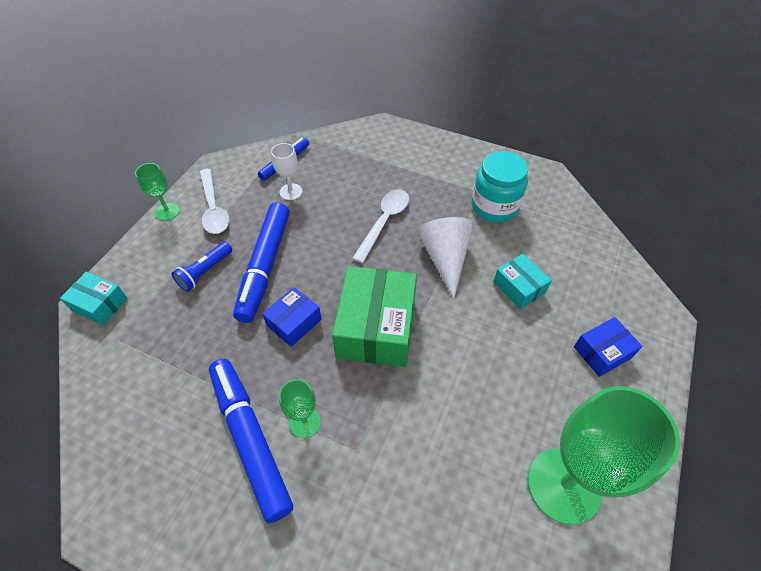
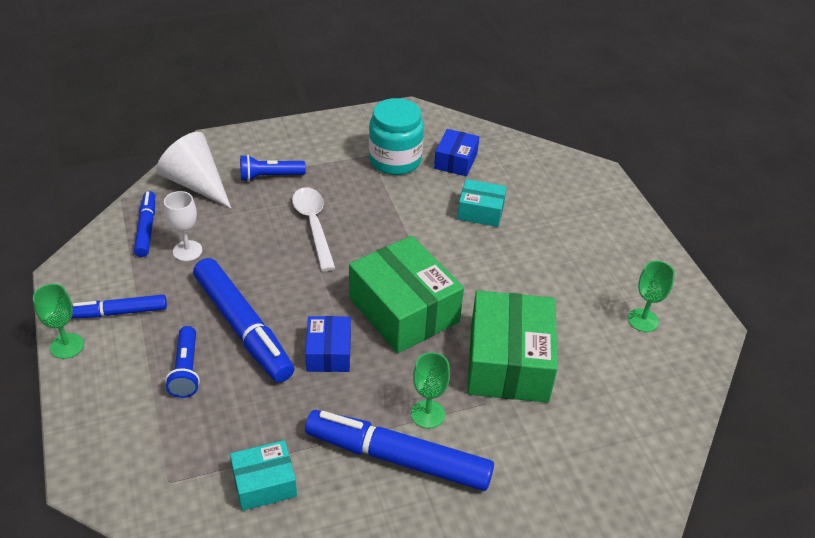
camera: 45 degrees left, 10 degrees down
(100, 304) = (104, 470): turquoise box -> turquoise box (264, 483)
(213, 208) = (119, 312): white spoon -> blue marker
(394, 170) = (270, 176): none -> blue flashlight
(406, 429) = (508, 362): none -> green box
(445, 258) = (399, 224): white cone -> white cone (196, 184)
(564, 485) = (643, 320): green goblet -> green goblet, size x0.46
(602, 352) = (582, 220): blue box -> blue box (455, 161)

